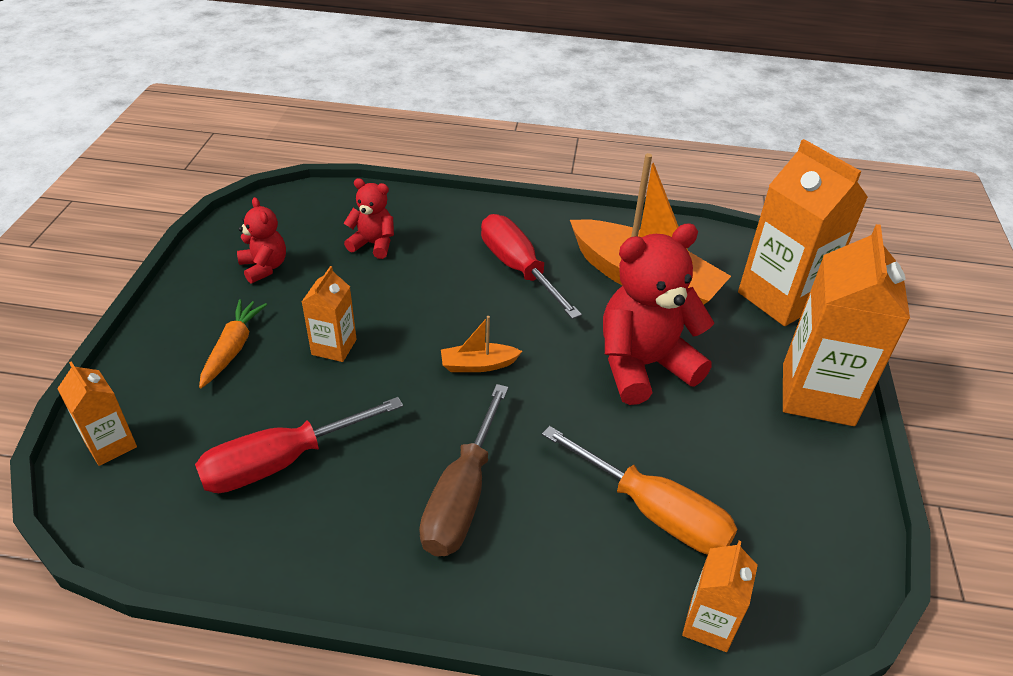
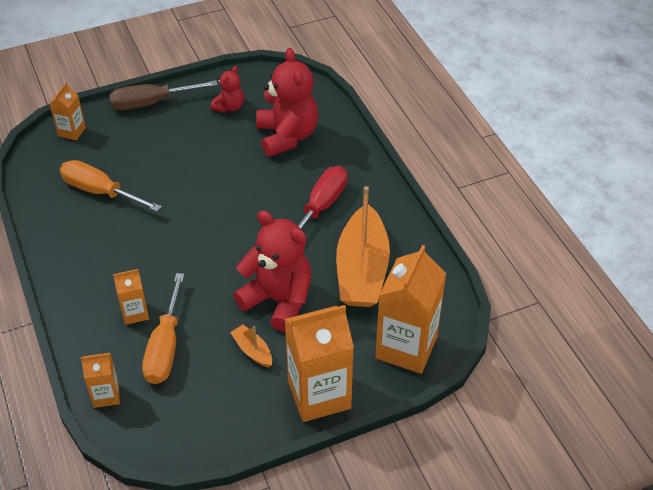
camera: 60 degrees right, 5 degrees up
(233, 348) = (160, 132): orange carrot -> none
(282, 462) = (101, 192): red screwdriver -> orange screwdriver
(334, 347) = (190, 167): orange carton -> orange carton (135, 313)
(373, 244) = (287, 136): red teddy bear -> red teddy bear, size x1.93
(462, 495) = (125, 266): brown screwdriver -> brown screwdriver (152, 103)
(478, 365) = (221, 229): orange boat -> orange boat (252, 351)

